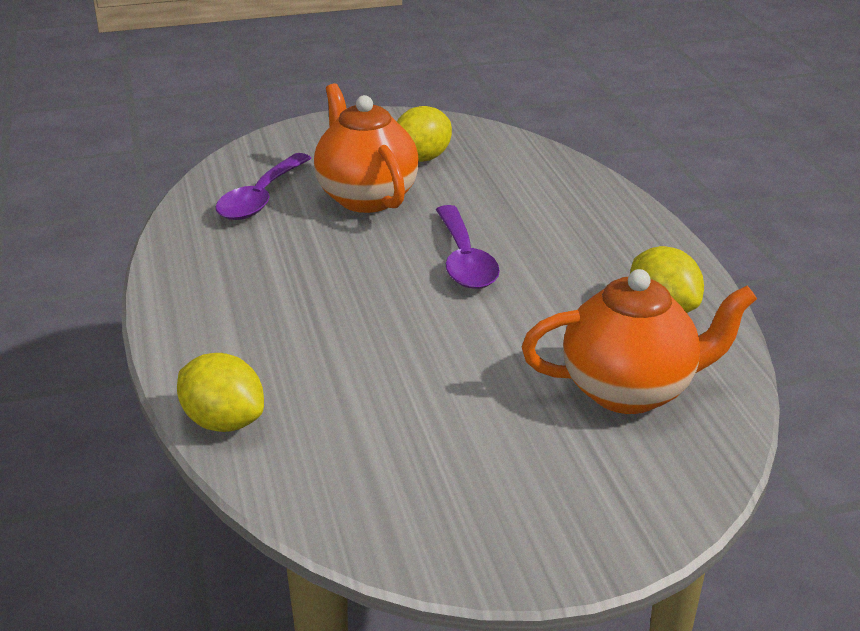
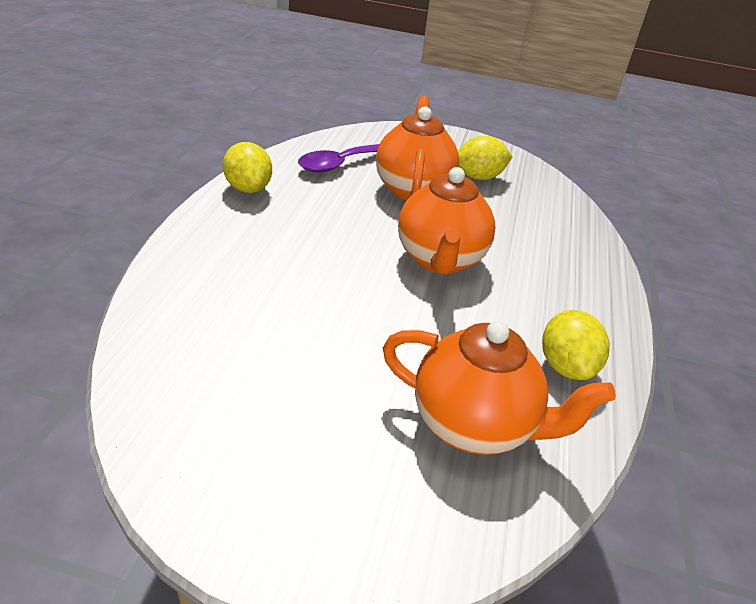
camera: 25 degrees right, 5 degrees up
(223, 422) = (155, 304): yellow lemon -> yellow lemon (248, 188)
(464, 260) = (440, 260): purple spoon -> orange teapot

